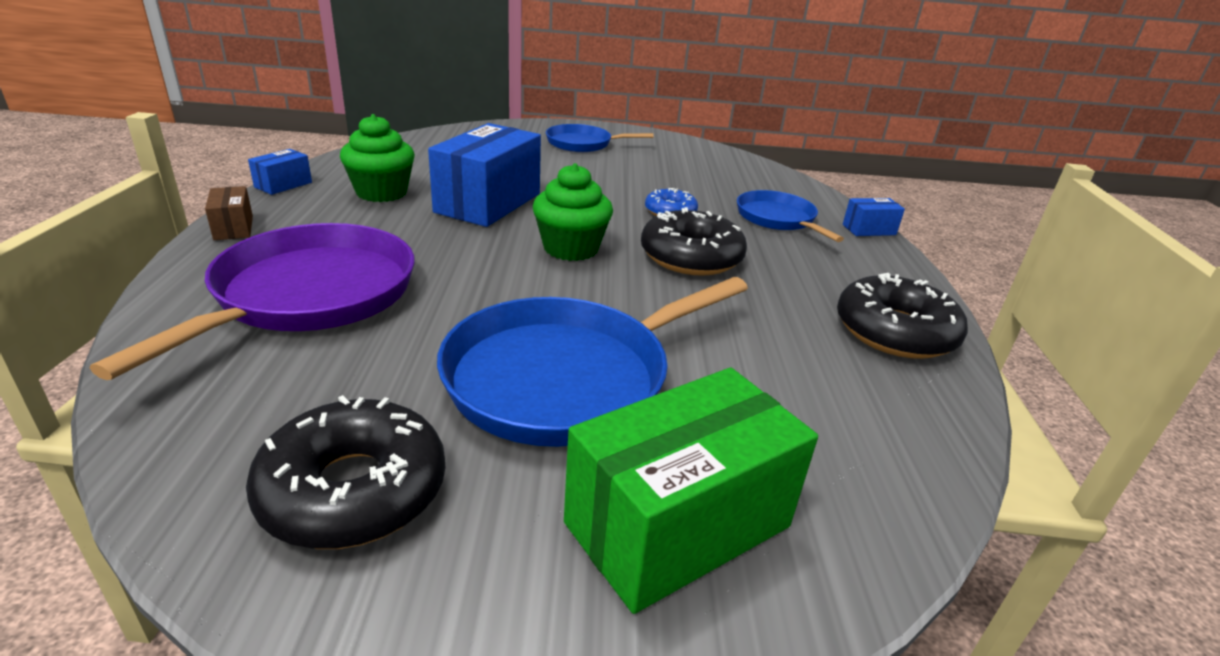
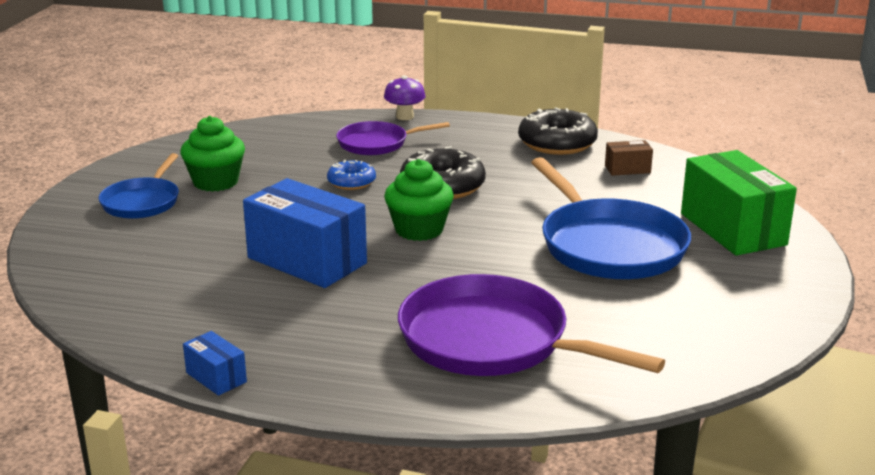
camera: 75 degrees left, 5 degrees down
(233, 228) = (339, 394): brown box -> brown box (627, 169)
(353, 490) = (720, 311): black donut -> none
(381, 192) = (261, 316): green cupcake -> green cupcake (215, 182)
(777, 219) = (376, 144): blue pan -> purple pan
(869, 230) = (404, 117): blue box -> purple mushroom

